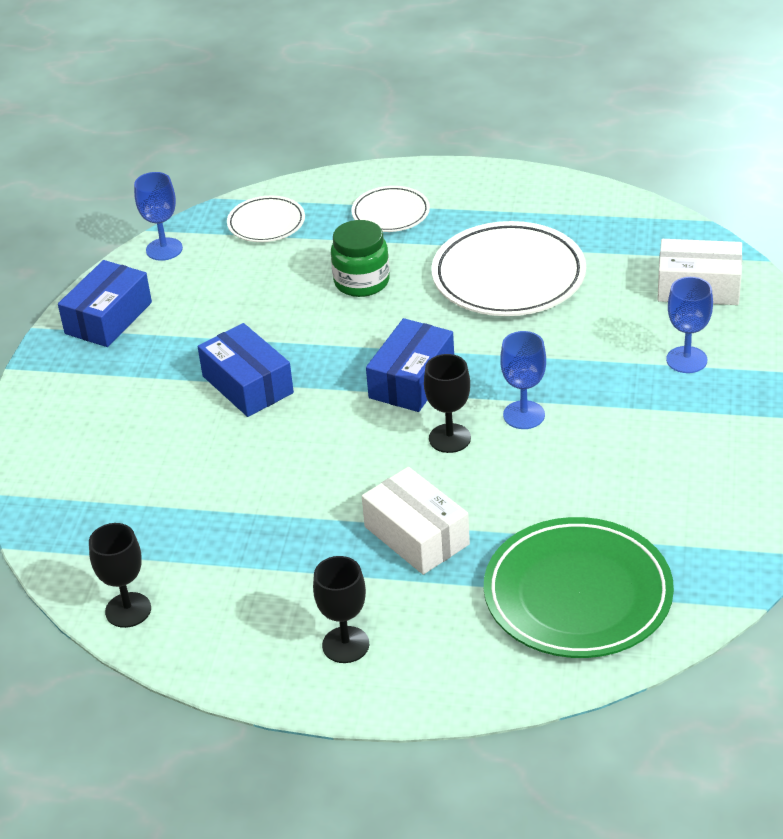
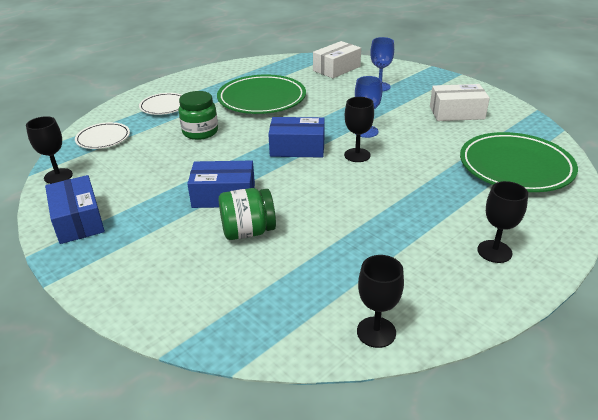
camera: 55 degrees left, 5 degrees down
(164, 249) = (58, 176): blue goblet -> black goblet
(201, 441) = (248, 232): none -> green jar
(411, 380) = (297, 148): blue box -> blue box turned 60 degrees counterclockwise
(416, 535) = (423, 193): white box -> white box (456, 113)
(508, 276) = (262, 99): white plate -> green plate

